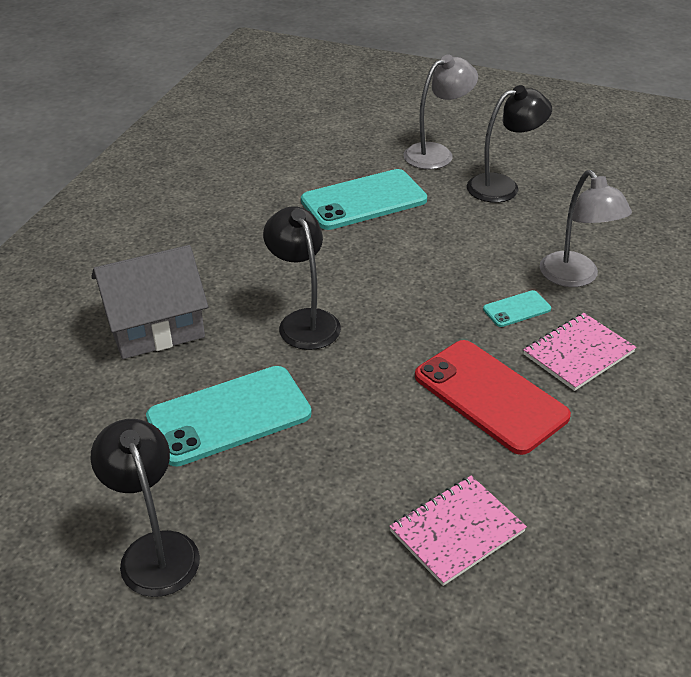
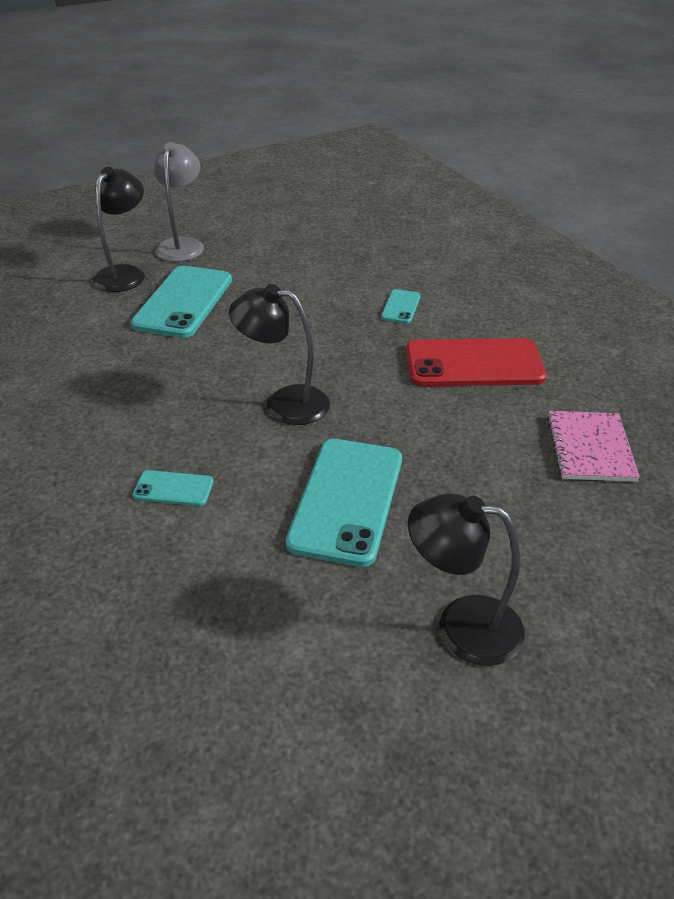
camera: 50 degrees left, 0 degrees up
(154, 326) = (173, 488): grey house -> turquoise phone
(503, 186) = (265, 242): black lamp -> black lamp (125, 274)
(575, 277) = (400, 269): grey lamp -> none
(578, 353) = (474, 308): pink notebook -> none

